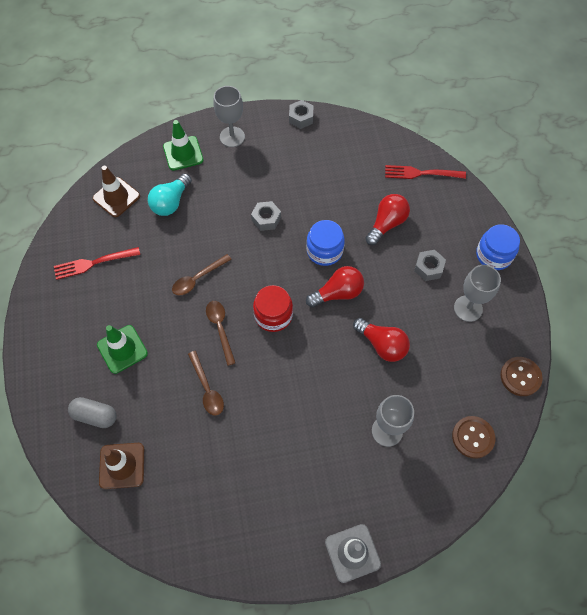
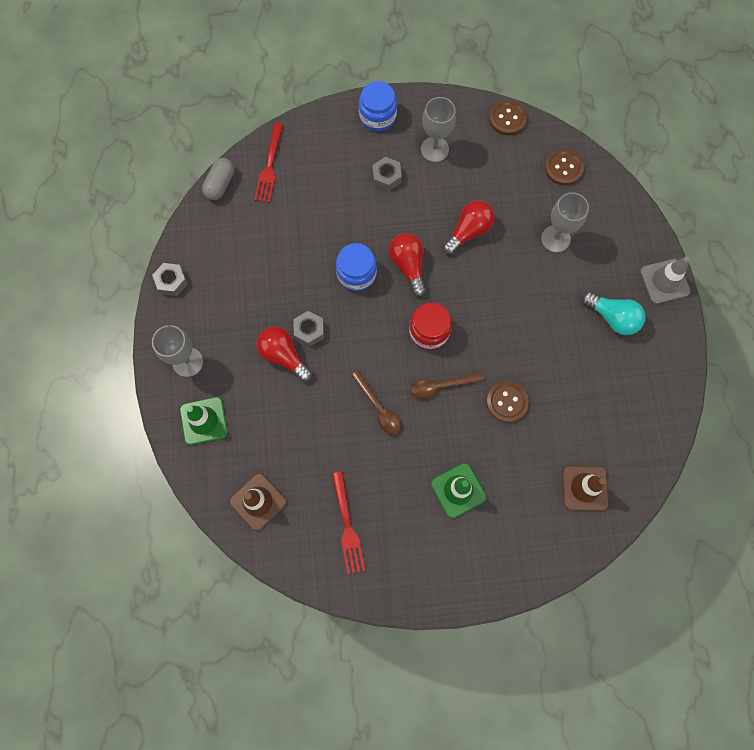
camera: 85 degrees left, 10 degrees up
(95, 416) = (532, 517): grey capsule -> grey capsule (220, 184)
(171, 202) = (273, 436): turquoise light bulb -> turquoise light bulb (612, 317)
(207, 388) = (507, 402): brown spoon -> brown button
(386, 224) = (330, 209): red light bulb -> red light bulb (284, 356)

